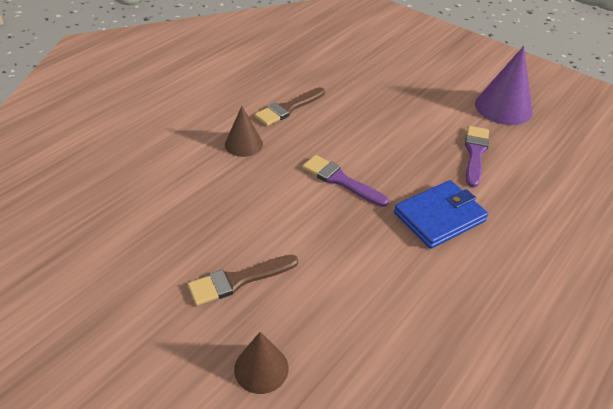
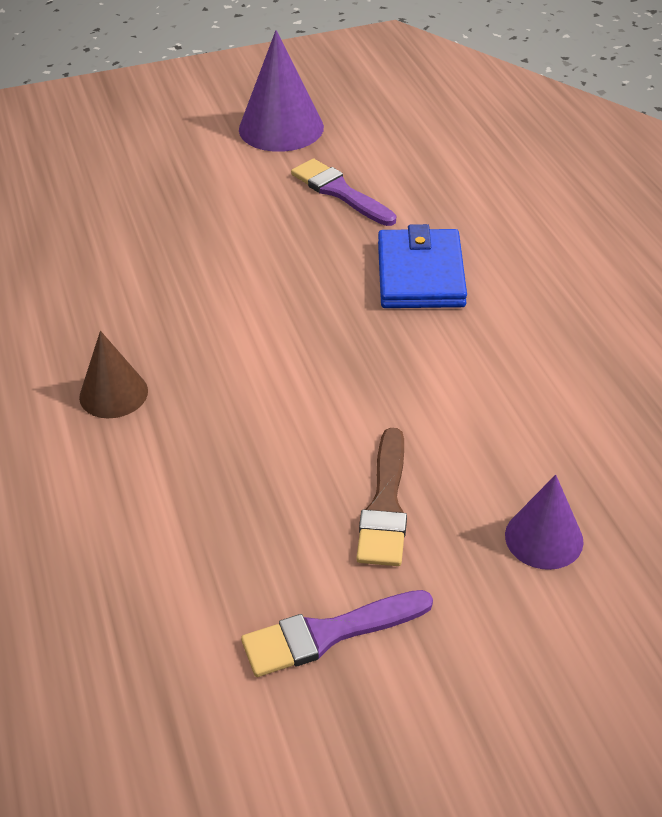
camera: 55 degrees left, 0 degrees up
(261, 368) = (544, 538): brown cone -> purple cone
(288, 108) = (80, 314): brown brush -> none
(340, 180) = (282, 328): purple brush -> purple brush (328, 634)

